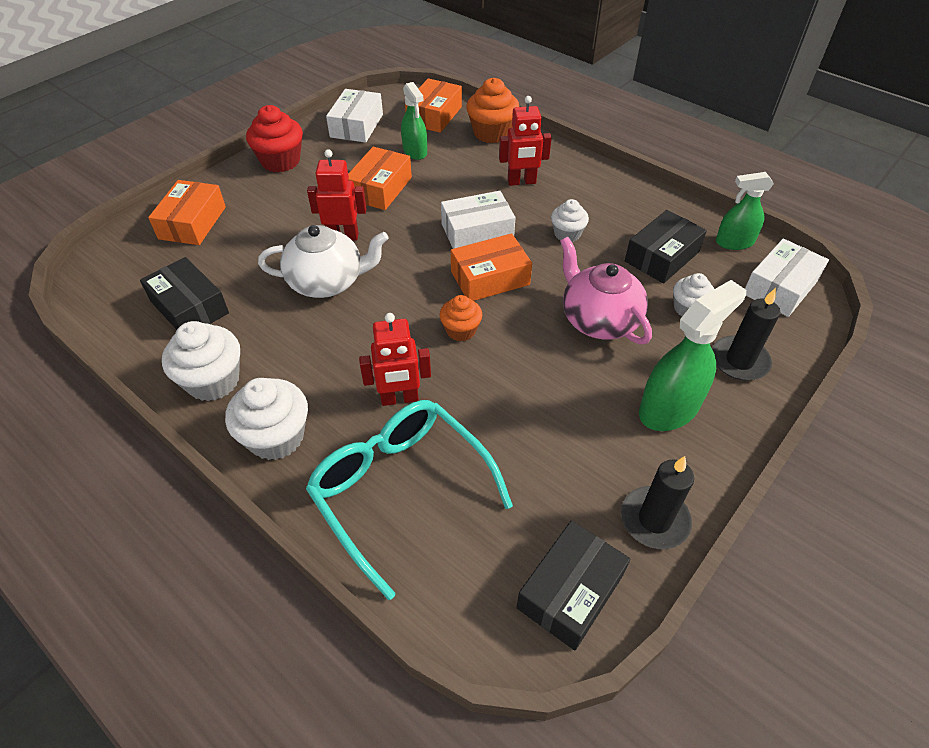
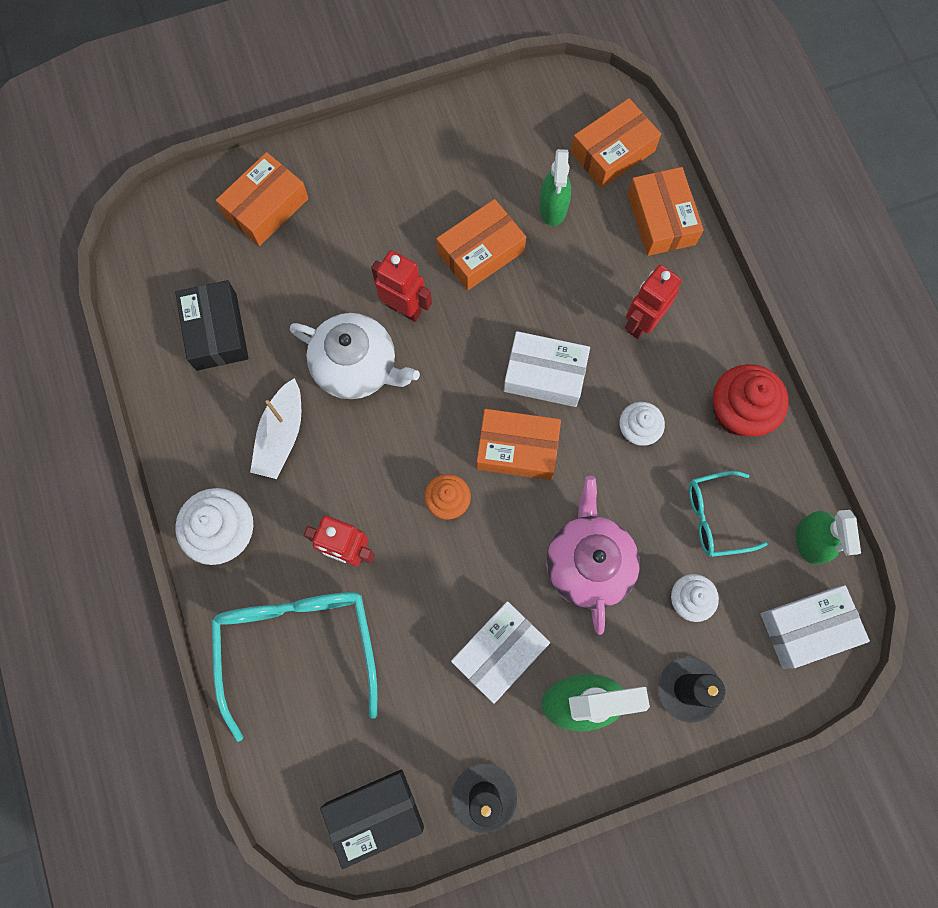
camera: 30 degrees right, 25 degrees up
(213, 381) = (200, 438): white cupcake -> none
(280, 161) = (398, 149): red cupcake -> red cupcake (738, 411)
(289, 348) = (281, 435): none -> white boat
(356, 126) = (512, 126): white box -> white box (499, 652)
(492, 133) = (661, 219): orange cupcake -> orange box
(521, 182) = (641, 322): red robot -> red robot turned 105 degrees clockwise
(661, 256) = (715, 517): black box -> turquoise glasses
(734, 242) = (810, 541): green spray bottle -> green spray bottle turned 120 degrees counterclockwise

